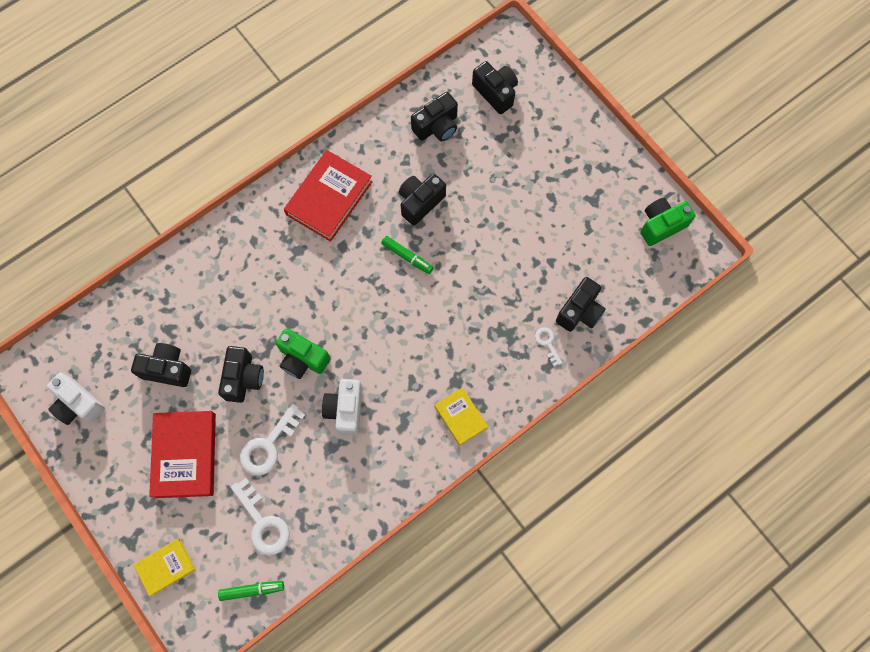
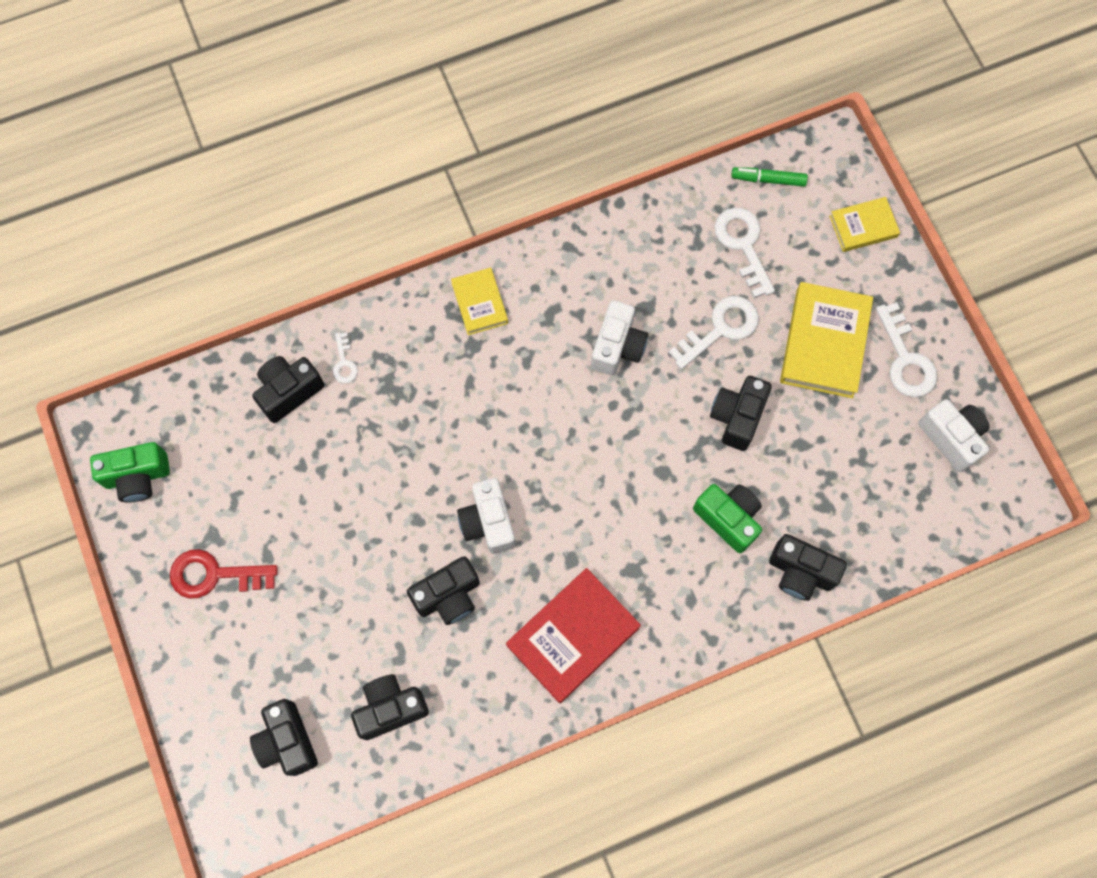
camera: 165 degrees left, 0 degrees up
(119, 458) = (905, 359): none -> white key
(167, 369) = (833, 453): black camera -> black camera (800, 572)
(185, 455) = (824, 343): red book -> yellow book
(302, 359) = (657, 422): green camera -> green camera (728, 518)
(407, 257) = (488, 522): green marker -> white camera
(582, 176) = (214, 575): none -> red key

